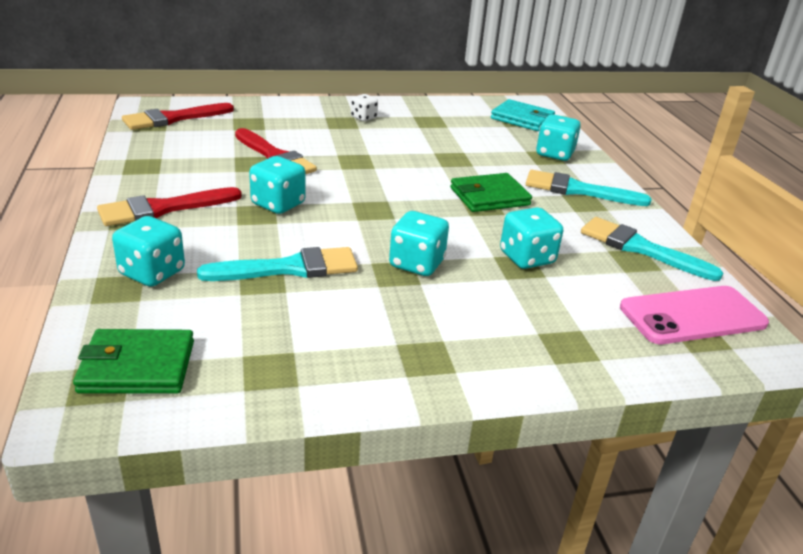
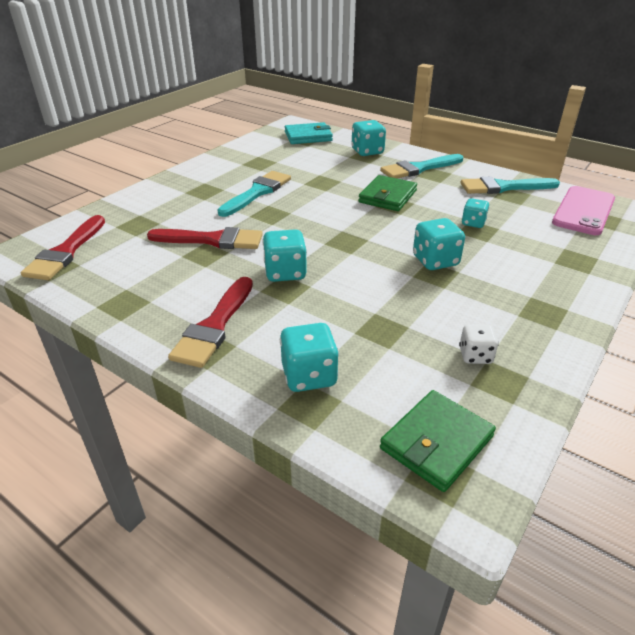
camera: 40 degrees left, 5 degrees up
(288, 268) = (380, 311): turquoise brush -> turquoise brush (257, 193)
(363, 118) = (213, 180): white dice -> white dice (475, 356)
(527, 258) = (473, 223): turquoise dice -> turquoise dice, size x0.64

